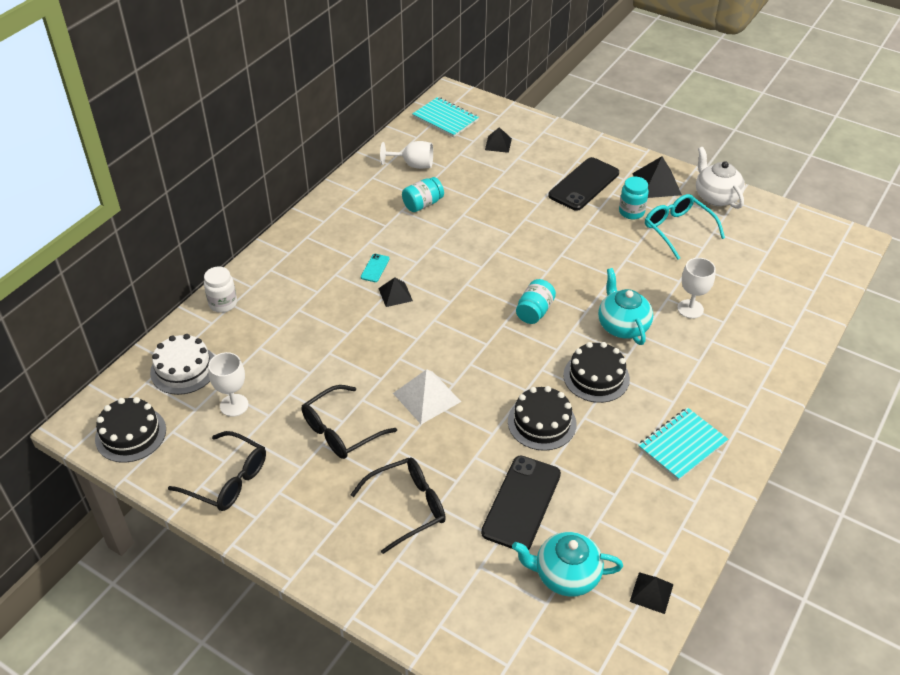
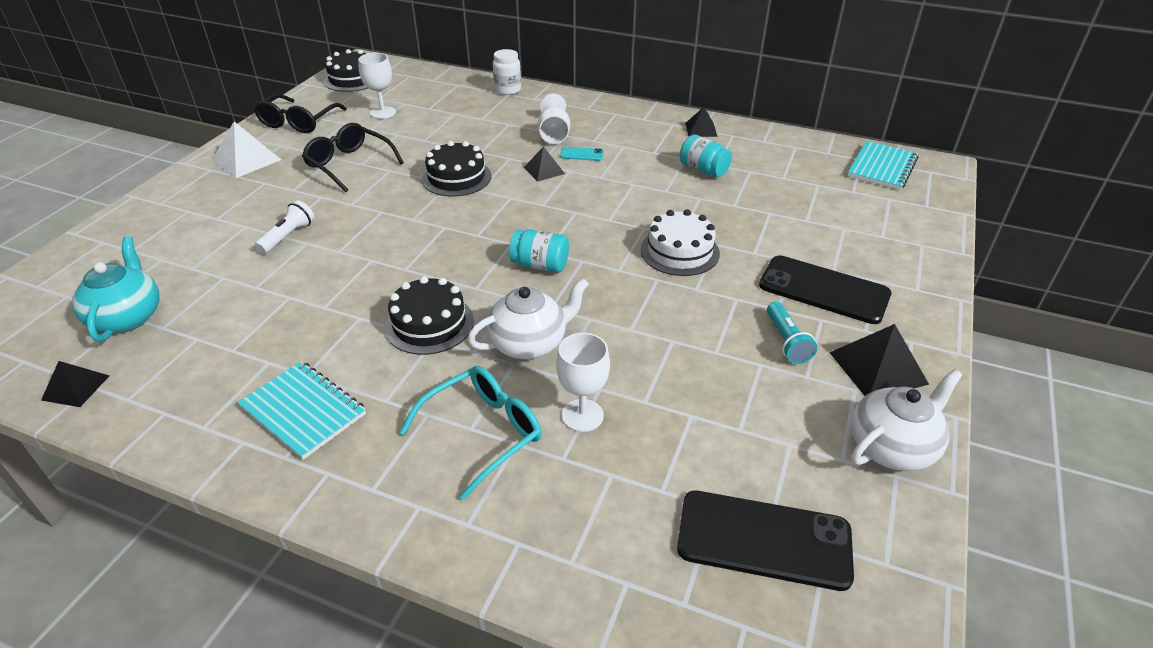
camera: 80 degrees right, 5 degrees down
(183, 369) = (424, 87): white cake -> white cake (679, 251)
(407, 507) = (248, 209): black glasses -> none
(413, 165) = (772, 156): white goblet -> white goblet (554, 135)
(427, 397) = (392, 205): white pyramid -> white pyramid (246, 160)
(462, 471) = (288, 236): none -> white flashlight
(498, 144) = (861, 210): black pyramid -> black pyramid (701, 129)
(521, 503) = (236, 279): black phone -> black phone (764, 540)
(542, 422) = (352, 284): black cake -> black cake (456, 177)
(622, 326) = (529, 343): turquoise teapot -> white teapot
(631, 212) = (786, 342): turquoise jar -> turquoise flashlight
(678, 230) = (770, 397): turquoise glasses -> turquoise glasses (482, 433)

